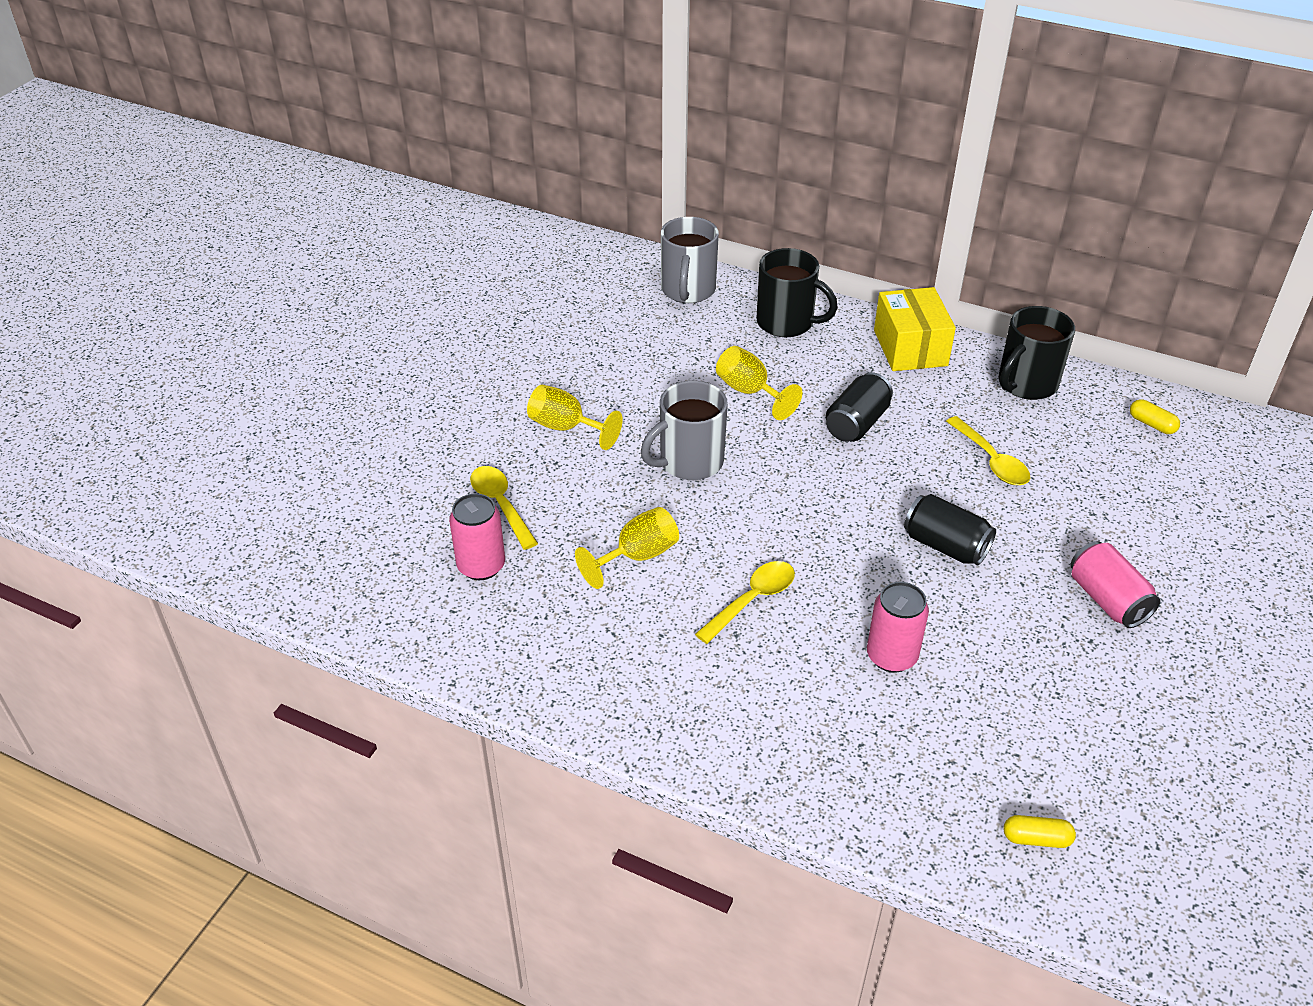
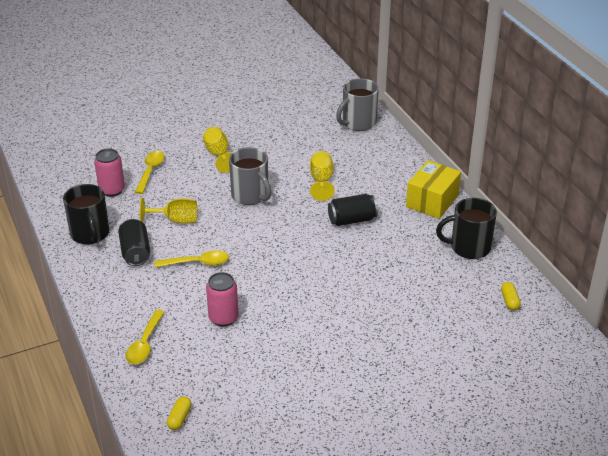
camera: 40 degrees right, 5 degrees down
(689, 462) = (250, 196): grey mug -> grey mug turned 135 degrees counterclockwise
(787, 323) = (385, 160): black mug -> black mug (90, 234)
(945, 546) = (314, 291): black can -> black can (135, 252)
(991, 460) = (394, 270): yellow spoon -> yellow spoon (145, 344)
(1036, 839) = (179, 418): yellow capsule -> yellow capsule turned 60 degrees clockwise
(1107, 600) = (357, 357): pink can -> none

